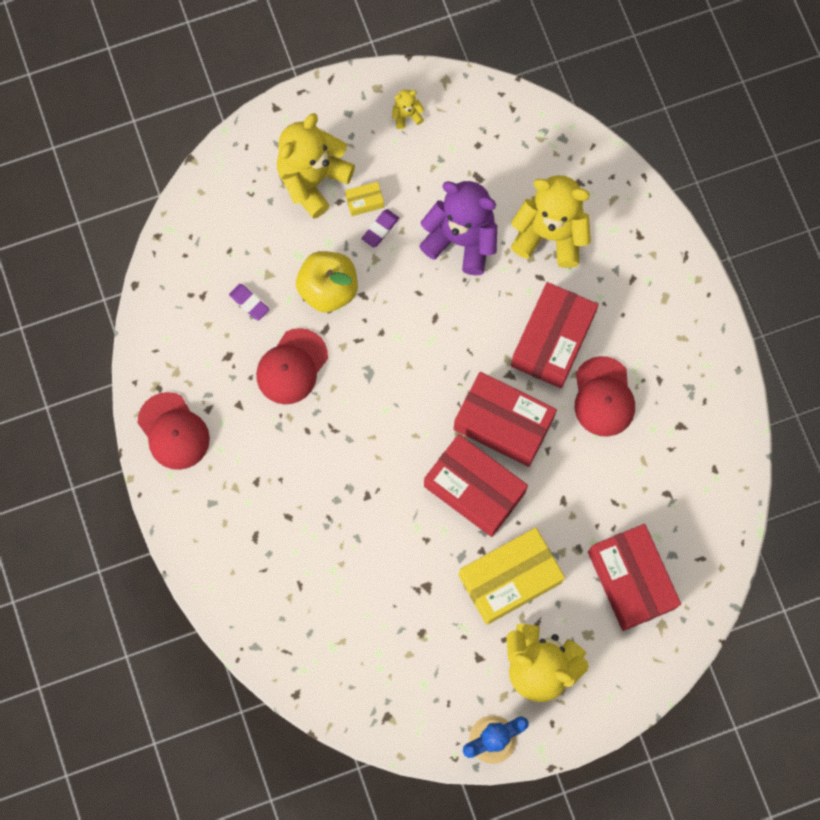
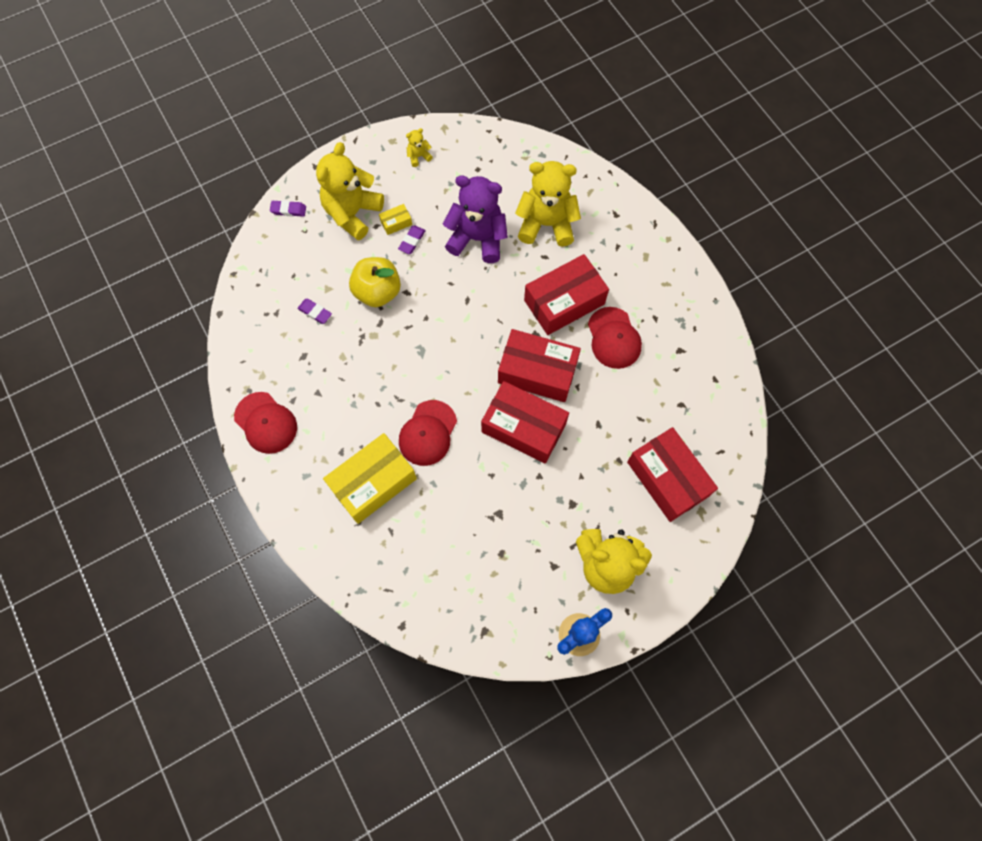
camera: 10 degrees left, 5 degrees down
(235, 162) = (288, 210): none -> purple eraser
(292, 366) = (357, 356): red cap -> red cap (428, 433)
(510, 579) = (567, 495): yellow box -> yellow box (373, 483)
(552, 341) = (564, 302): red box -> red box turned 45 degrees clockwise

